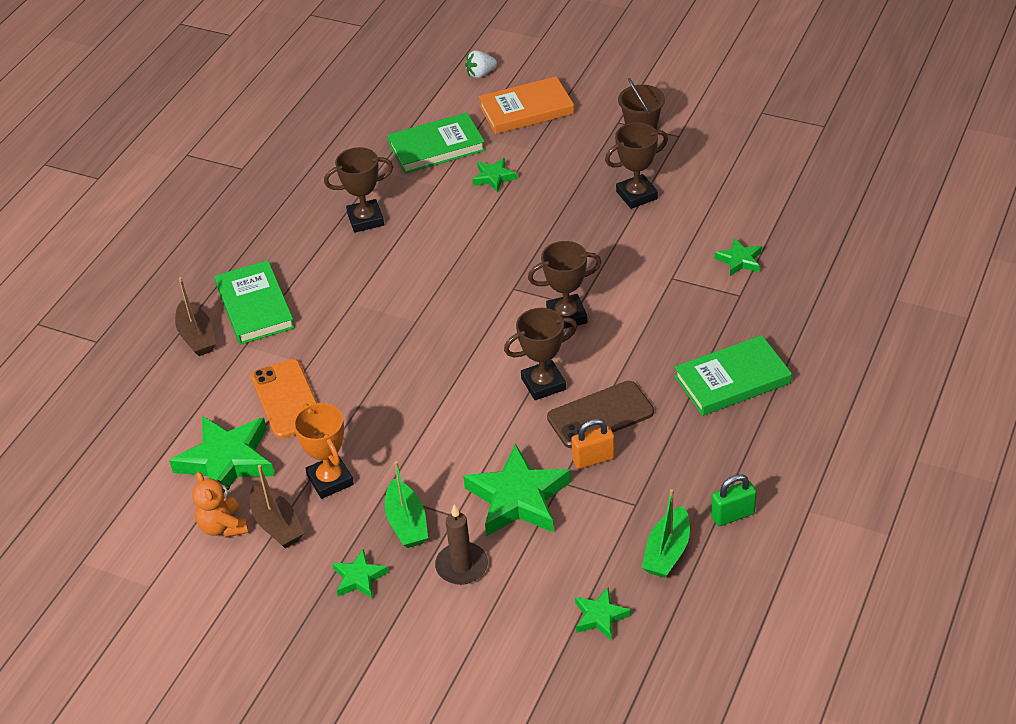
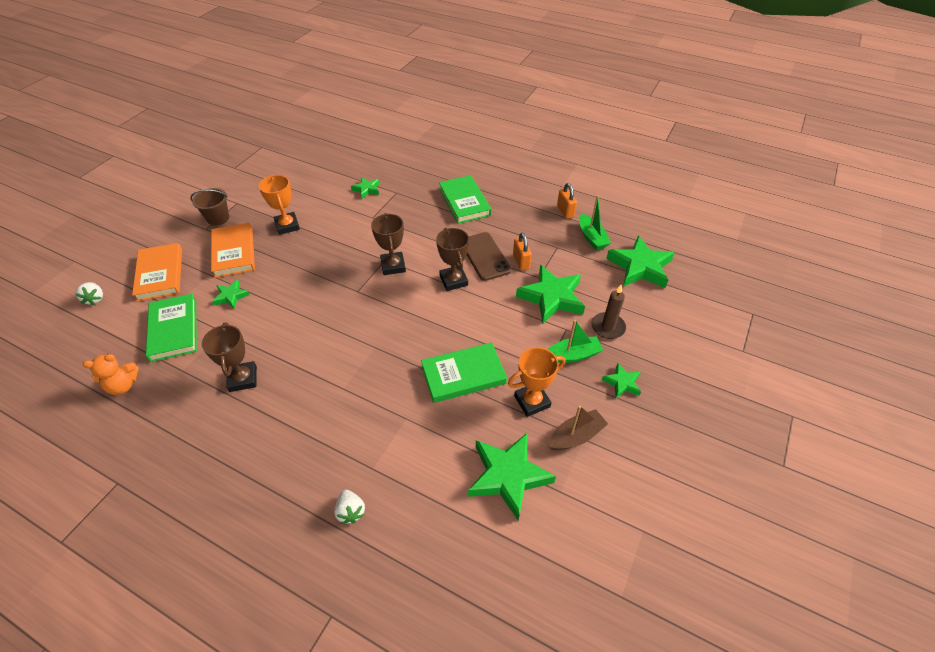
camera: 90 degrees left, 5 degrees up
(197, 337) = (350, 511): brown boat -> white strawberry
(223, 526) = (578, 475): orange teddy bear -> orange teddy bear (123, 385)
(255, 306) = (324, 462): green book -> green book (463, 375)
(287, 399) = (443, 433): orange phone -> none
(574, 159) = (234, 252): none -> orange book
(600, 617) = (640, 267): green star -> green star, size x1.97
(636, 195) = (287, 226): brown trophy -> orange trophy
(667, 552) = (591, 237): green boat -> green boat turned 45 degrees clockwise
(732, 515) = (565, 211): green padlock -> orange padlock

